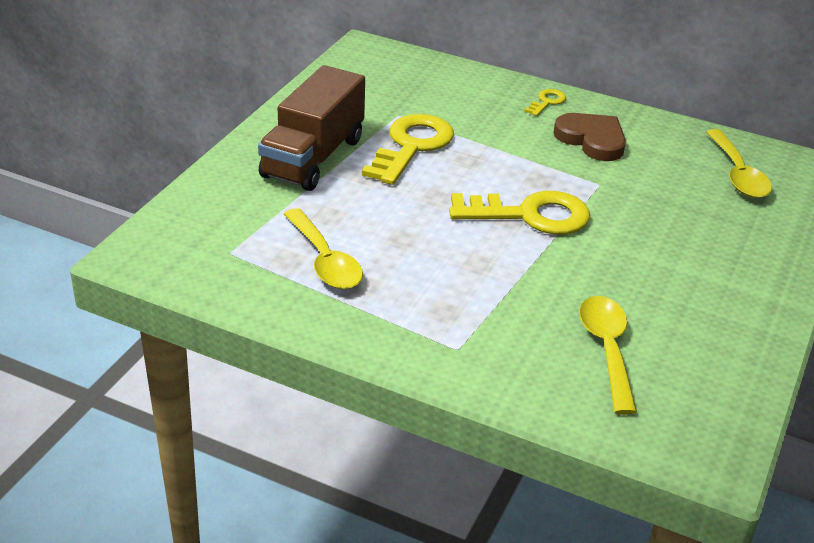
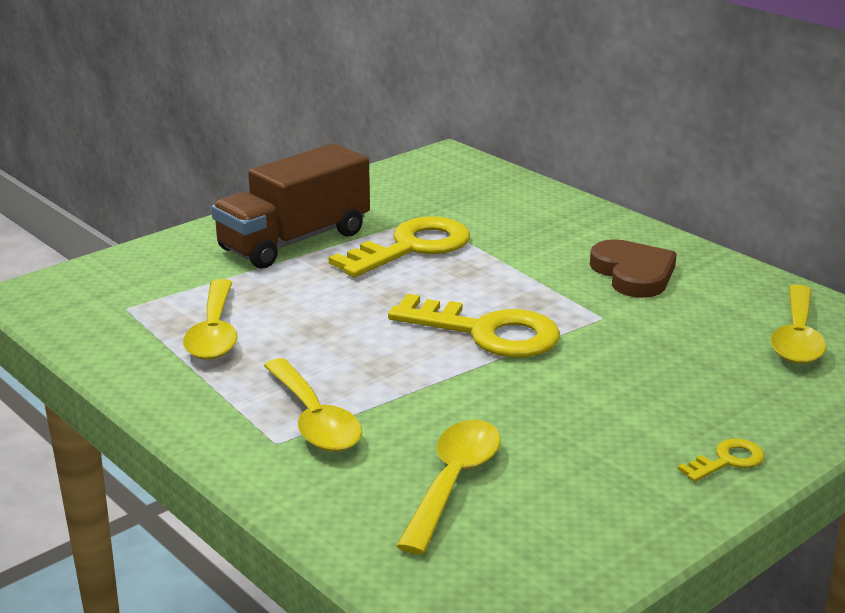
camera: 25 degrees right, 10 degrees down
(468, 322) = (314, 419): none -> yellow spoon
(547, 102) = (611, 230): yellow key -> yellow key (727, 461)

